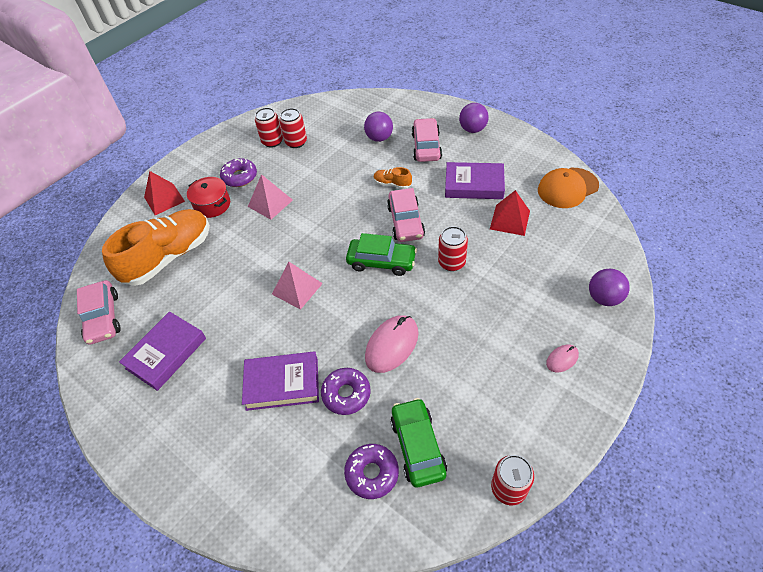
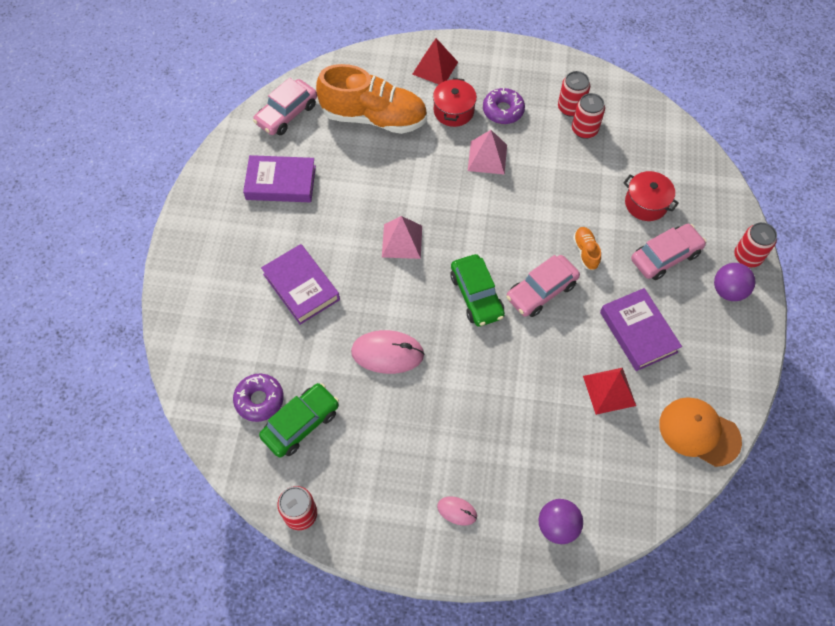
camera: 55 degrees right, 10 degrees up
(346, 394) = (318, 342): purple donut -> none
(379, 138) = (646, 203): purple ball -> red pot
(451, 262) = (514, 359): red can -> red can (747, 257)

